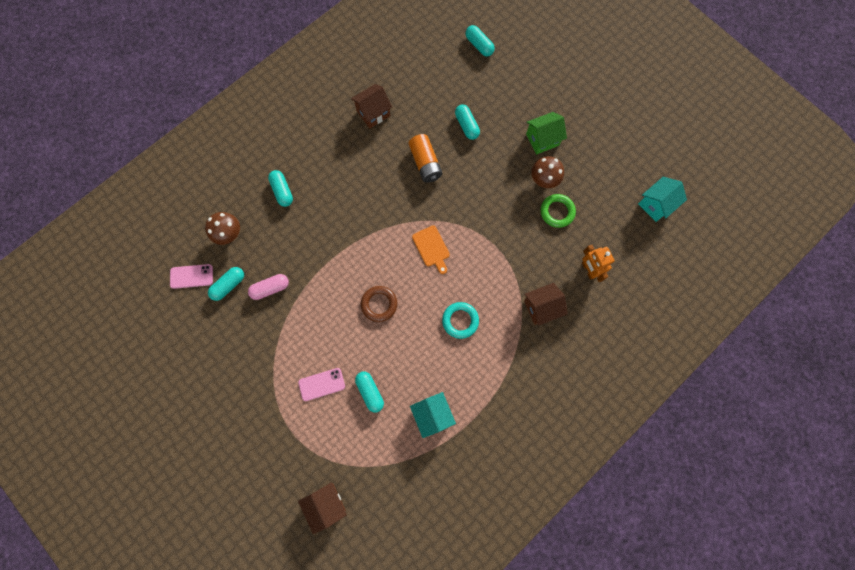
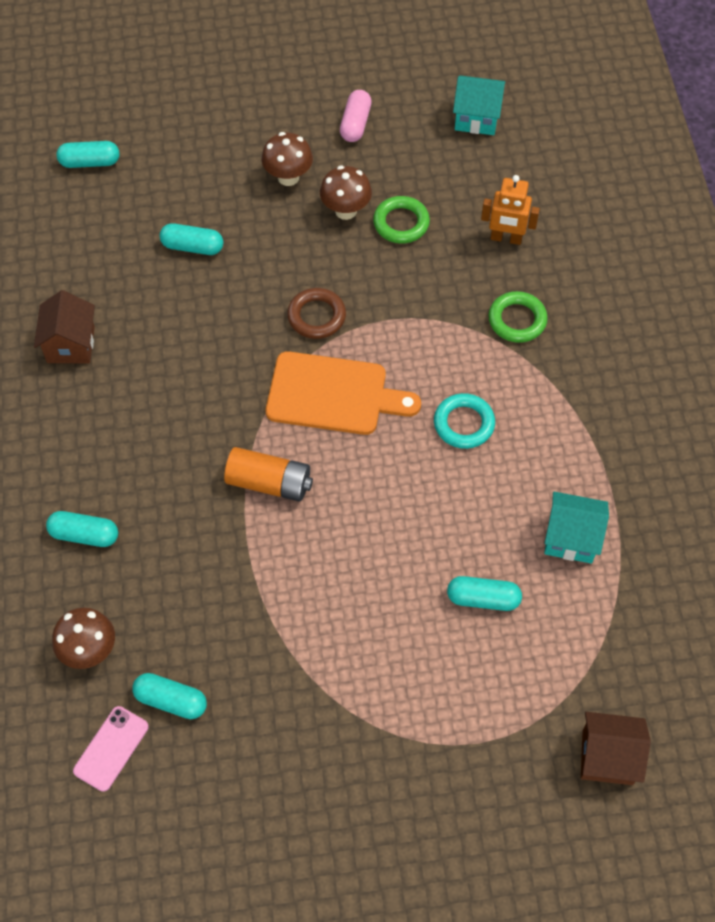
camera: 55 degrees left, 15 degrees down
(229, 285) = (171, 700): turquoise capsule -> turquoise capsule turned 60 degrees counterclockwise
(270, 288) = (224, 642): pink capsule -> pink capsule (355, 124)
(321, 384) = (425, 657): pink phone -> none
(379, 304) = (363, 509): brown ring -> brown ring (316, 316)
(425, 163) = (203, 327): orange battery -> orange battery (269, 483)
(431, 248) = (333, 395): orange cutting board -> orange cutting board, size x1.78
(541, 307) = (517, 320): brown house -> green ring
(542, 139) = (288, 177): green house -> brown mushroom
(655, 204) = (476, 118): turquoise house -> turquoise house turned 75 degrees counterclockwise

